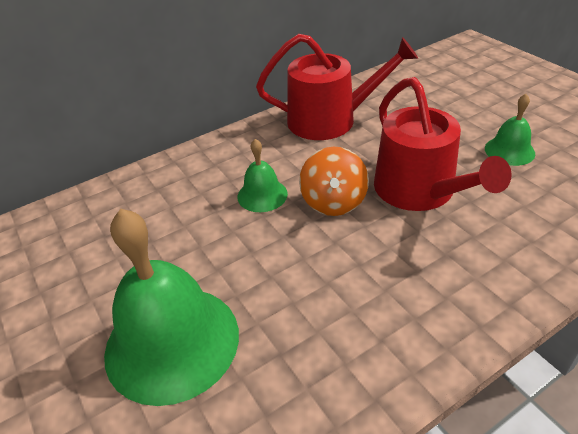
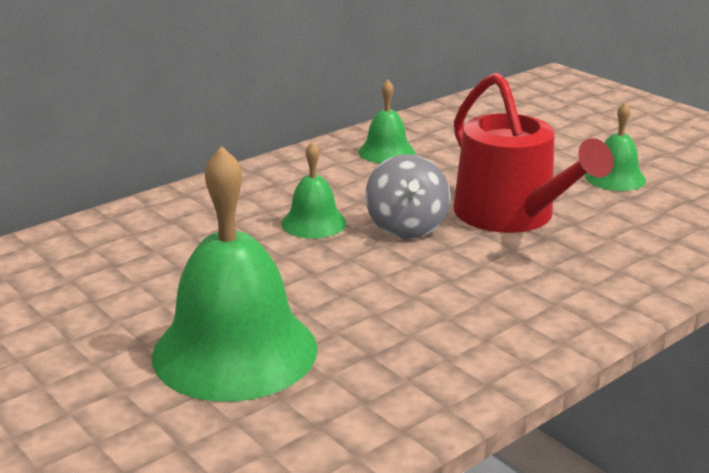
camera: 10 degrees left, 15 degrees down
(330, 120) = (386, 152): red watering can -> green bell
(333, 202) = (406, 227): orange spinning top -> grey spinning top

